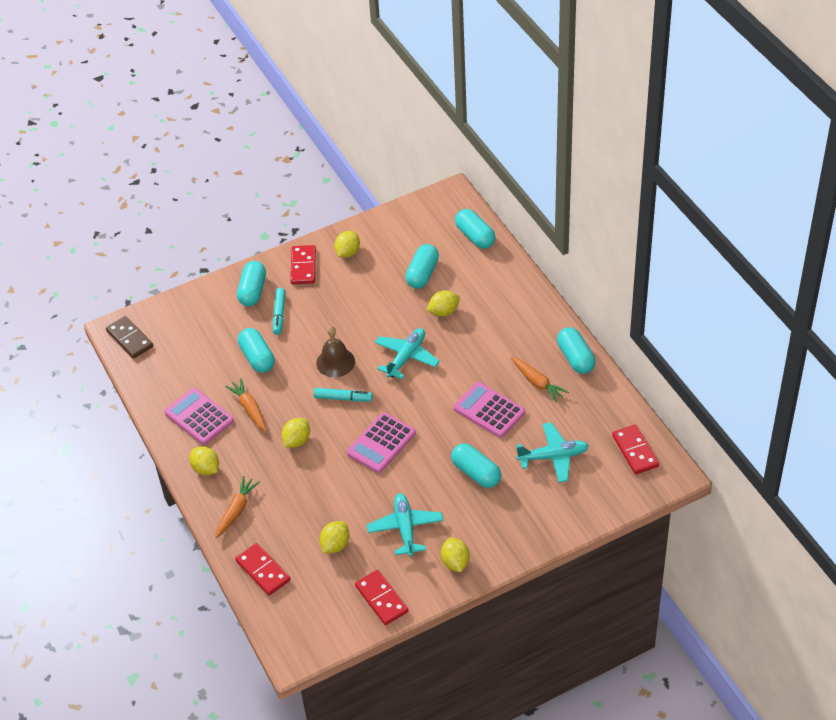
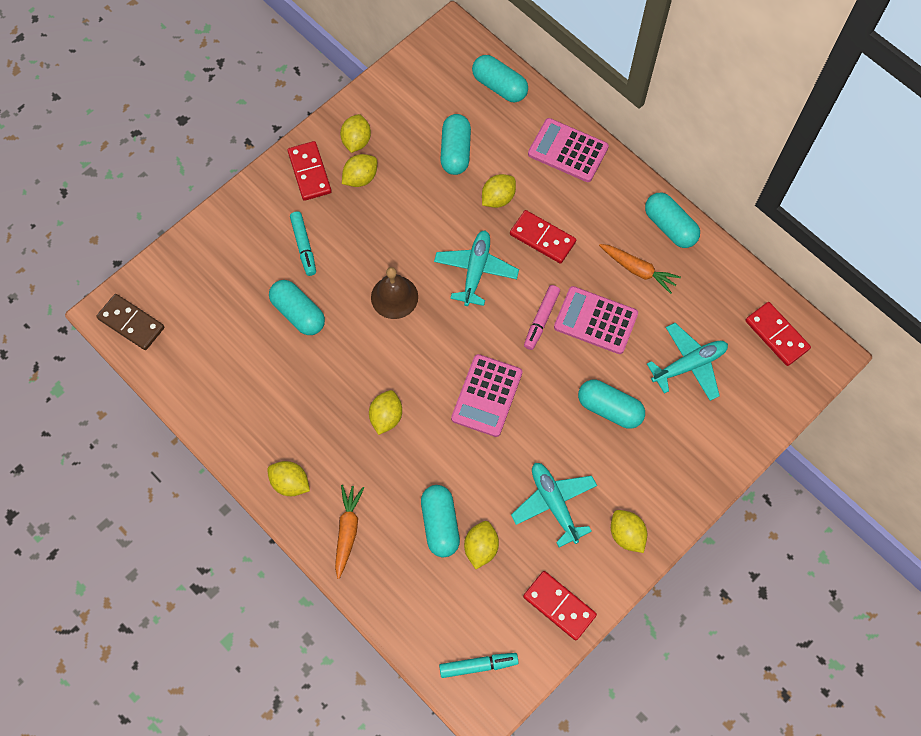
camera: 20 degrees left, 20 degrees up
(199, 417) = (256, 413): pink calculator -> pink calculator (568, 151)
(249, 409) = (313, 386): orange carrot -> none
(253, 291) = (260, 221): turquoise capsule -> turquoise capsule (440, 524)
(263, 571) = (408, 605): red domino -> red domino (542, 238)
(341, 278) = (360, 178): none -> yellow lemon
(343, 398) = (420, 345): turquoise marker -> turquoise marker (478, 665)
(445, 401) = (541, 319): none -> pink marker

